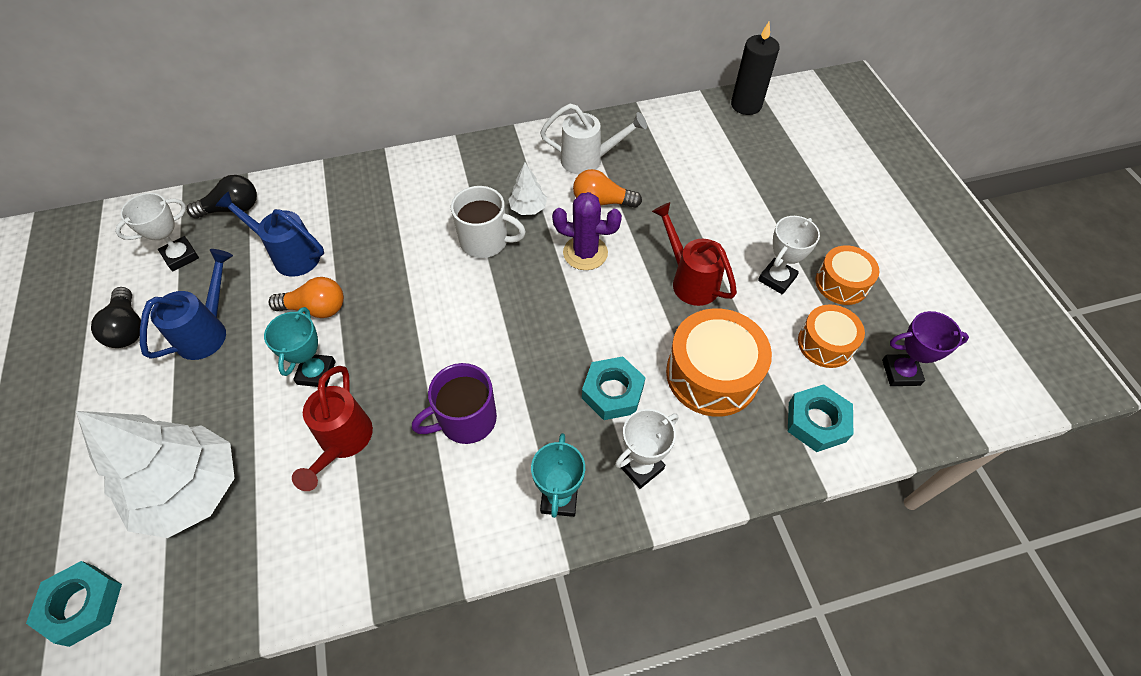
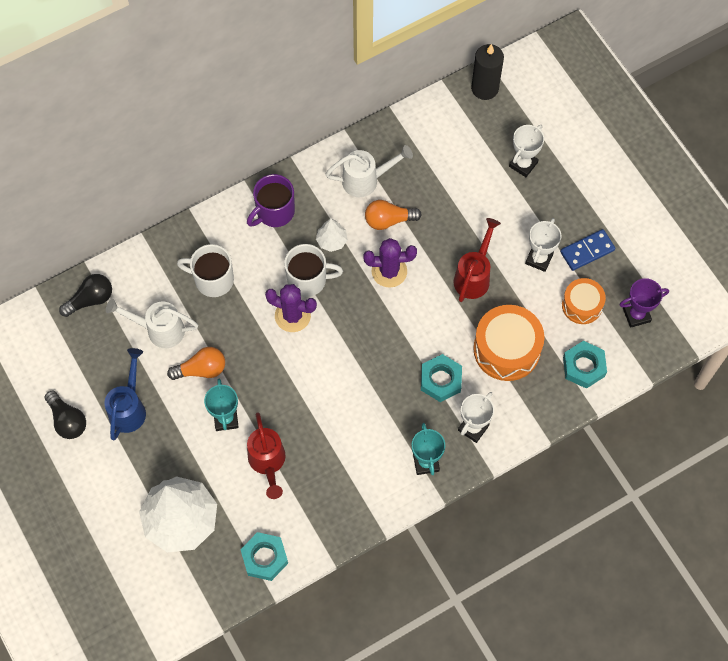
camera: 15 degrees left, 10 degrees up
(82, 605) = (151, 603): turquoise nut -> turquoise nut (264, 558)
(180, 256) = (73, 352): white trophy -> white trophy (523, 164)
(289, 255) = (159, 330): blue watering can -> white watering can
(376, 218) = (213, 280): none -> white mug
(451, 274) = (292, 316): none -> purple cactus
(466, 420) = (346, 426): purple mug -> purple mug (274, 212)
(689, 280) = (474, 276): red watering can -> red watering can turned 75 degrees clockwise
(841, 283) = (587, 251): orange drum -> blue domino

